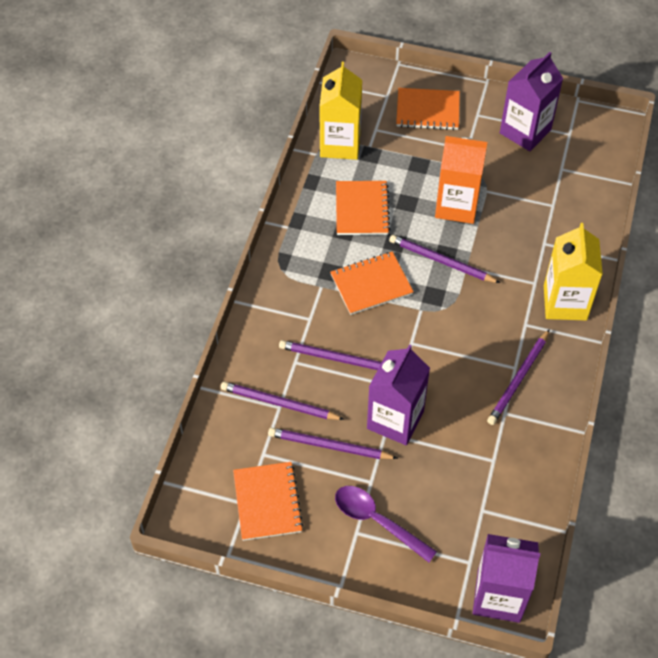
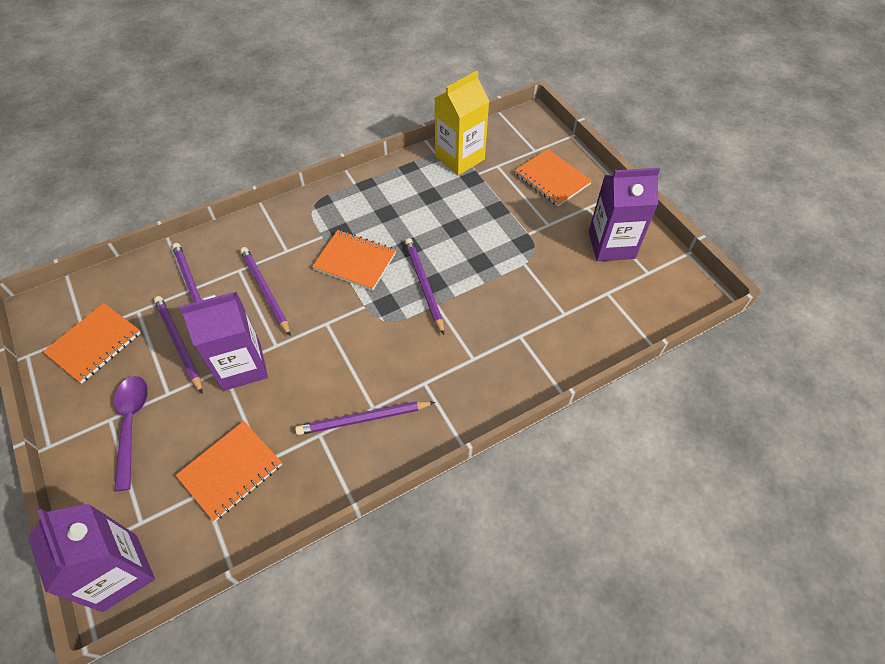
camera: 45 degrees right, 0 degrees up
(362, 209) = (417, 208): orange notebook -> orange notebook (231, 471)
(457, 206) = (487, 257): orange carton -> none
(565, 302) = (477, 394): yellow carton -> none

